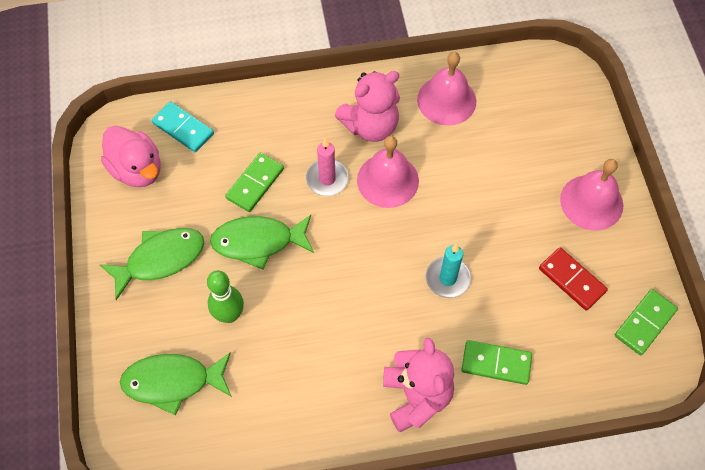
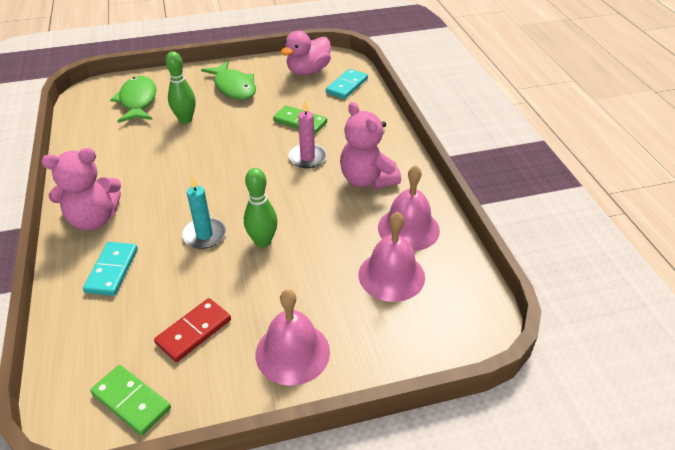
camera: 85 degrees right, 20 degrees down
(258, 242) = (247, 127): green fish -> none
(387, 180) = (309, 193): pink bell -> pink bell (391, 275)
(459, 224) = (263, 242): none -> green bowling pin
(496, 363) = (112, 270): green domino -> turquoise domino

